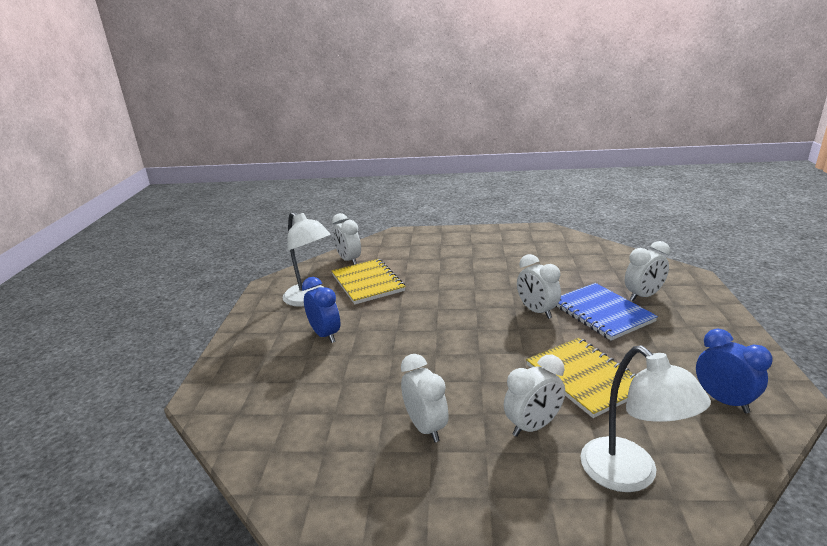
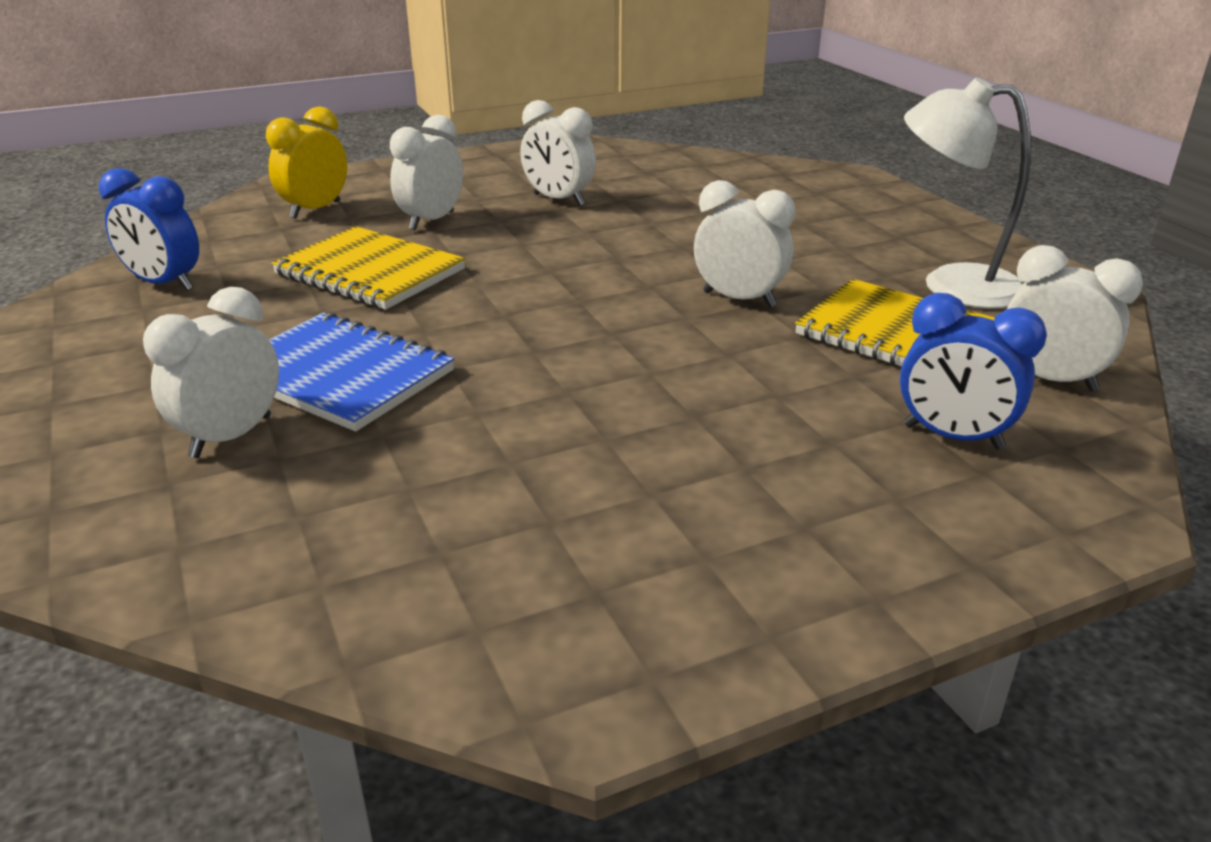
camera: 150 degrees right, 5 degrees up
(325, 335) = (820, 246): blue clock -> blue clock (952, 437)
(537, 311) = (481, 350): white clock -> white clock (739, 299)
(630, 475) = (315, 210): white lamp -> yellow clock

